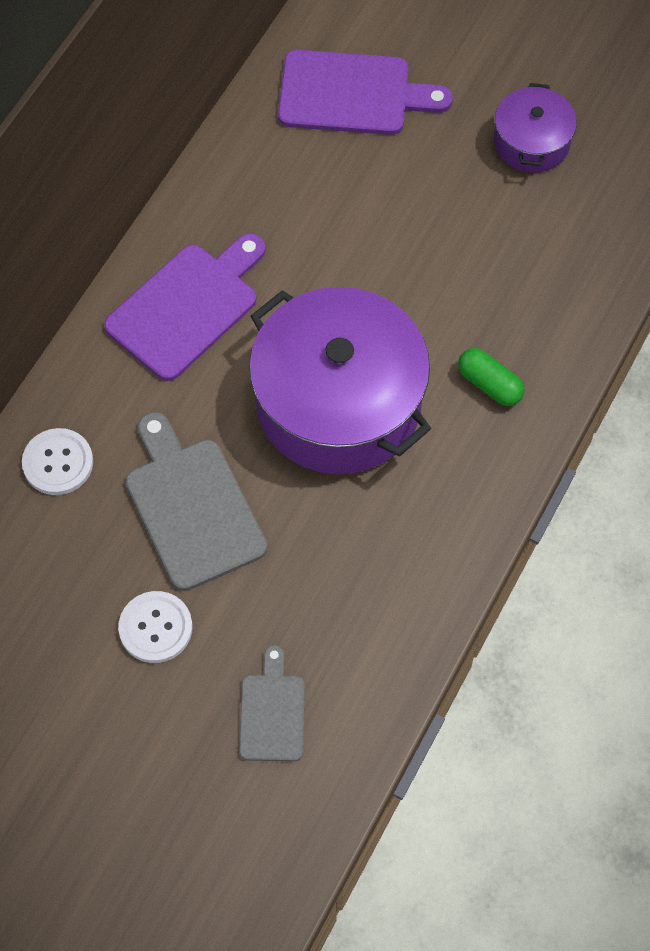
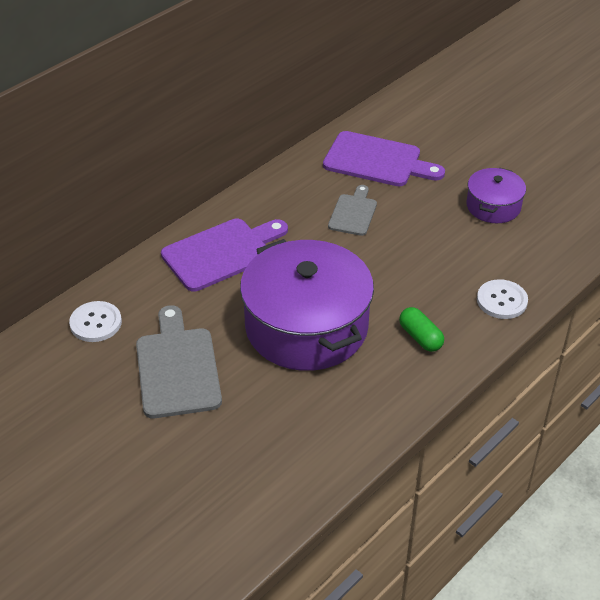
camera: 15 degrees right, 20 degrees down
(155, 628) = (120, 437): white button -> white button (502, 300)
(272, 712) = (183, 512): grey cutting board -> grey cutting board (353, 213)

